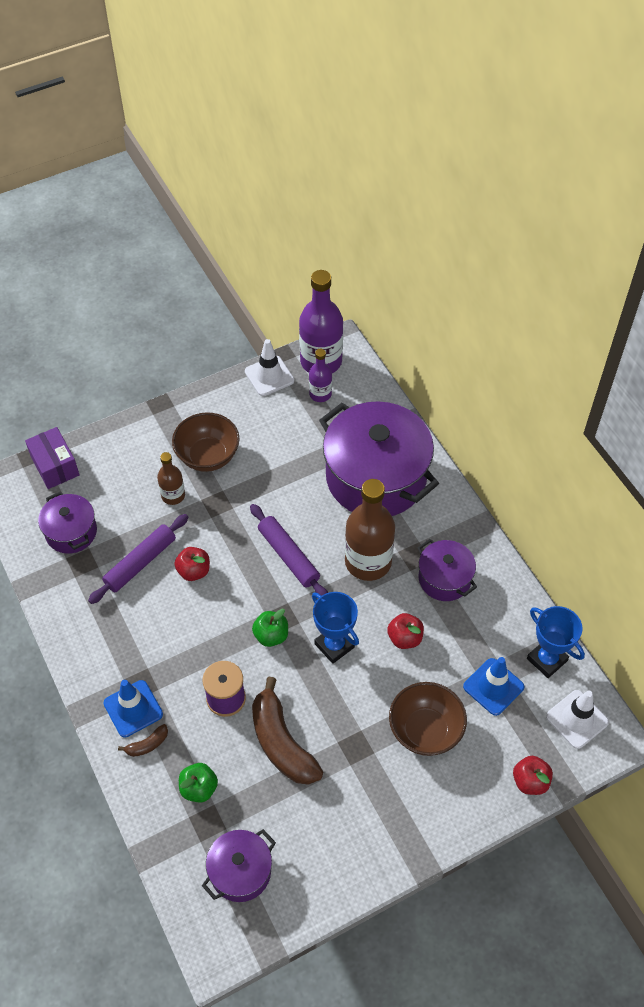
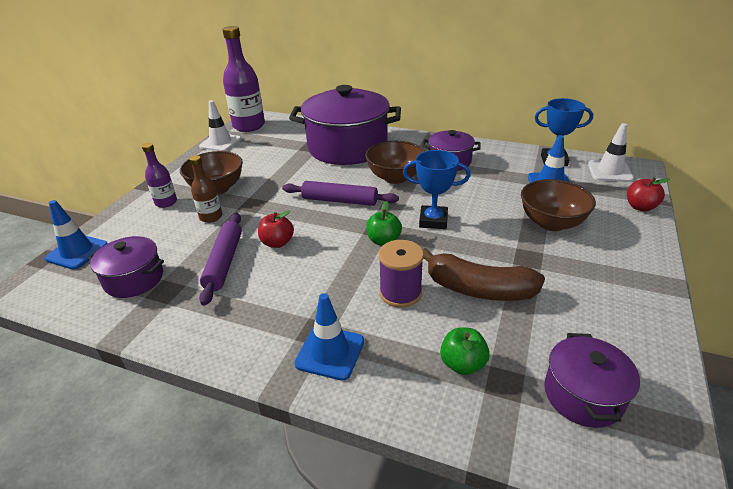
camera: 40 degrees left, 20 degrees down
(55, 466) = (77, 252): purple box -> blue traffic cone
(147, 744) = (376, 368): brown banana -> none
(320, 394) = (265, 136): purple bottle -> purple bottle (166, 202)
(368, 562) = (395, 177): brown bottle -> brown bowl
(404, 638) = (469, 194): red apple -> none

